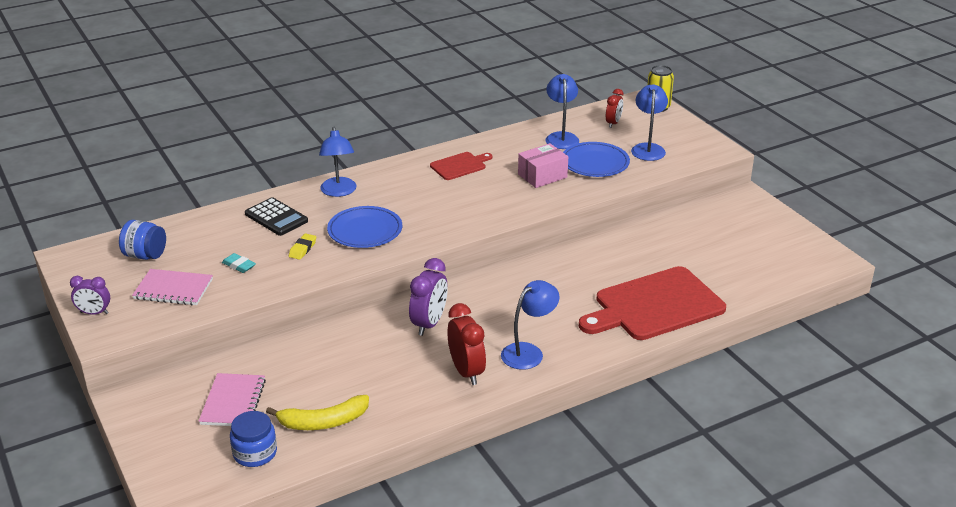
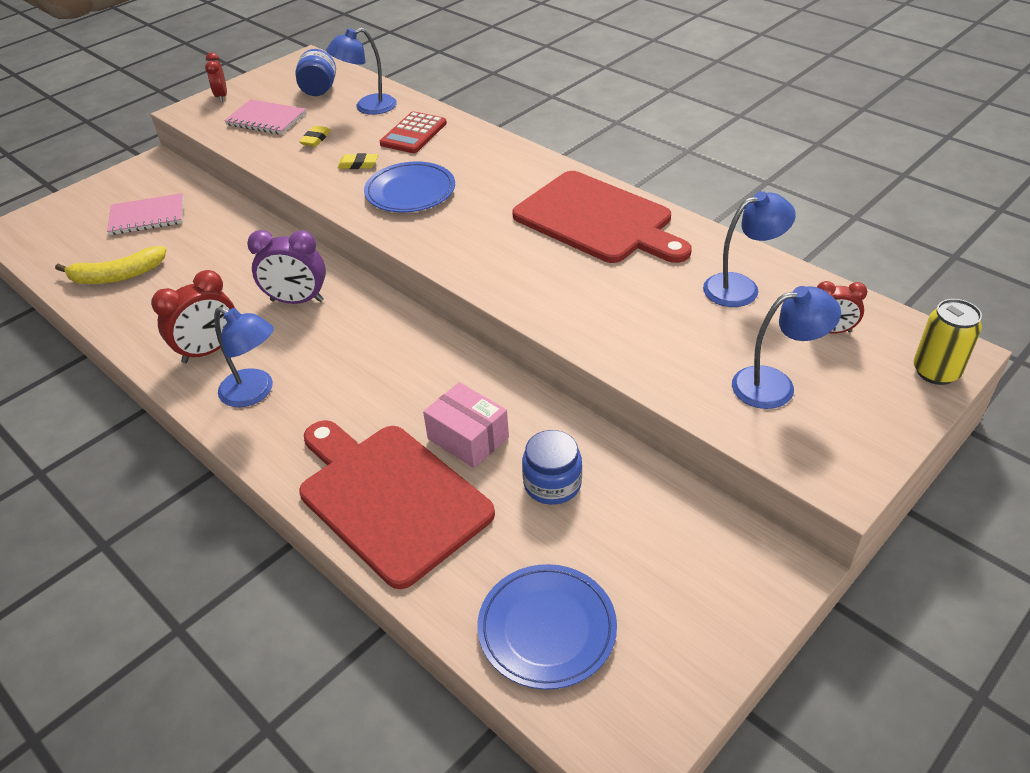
camera: 75 degrees right, 10 degrees up
(94, 313) = (221, 96): purple clock -> red clock
(173, 289) = (266, 119): pink notebook -> pink notebook turned 60 degrees counterclockwise
(239, 265) = (315, 139): turquoise eraser -> yellow eraser
(255, 453) = (72, 250): blue jar -> blue jar (552, 484)
(276, 217) = (413, 134): black calculator -> red calculator
(323, 422) = (117, 276): yellow banana -> yellow banana turned 75 degrees counterclockwise
(339, 192) = (485, 154): blue lamp -> blue lamp (367, 107)
(460, 166) = (597, 220): red cutting board -> red cutting board, size x2.04
(542, 176) = (614, 293): pink box -> pink box (468, 438)
(595, 163) = (686, 336): blue plate -> blue plate (547, 628)

